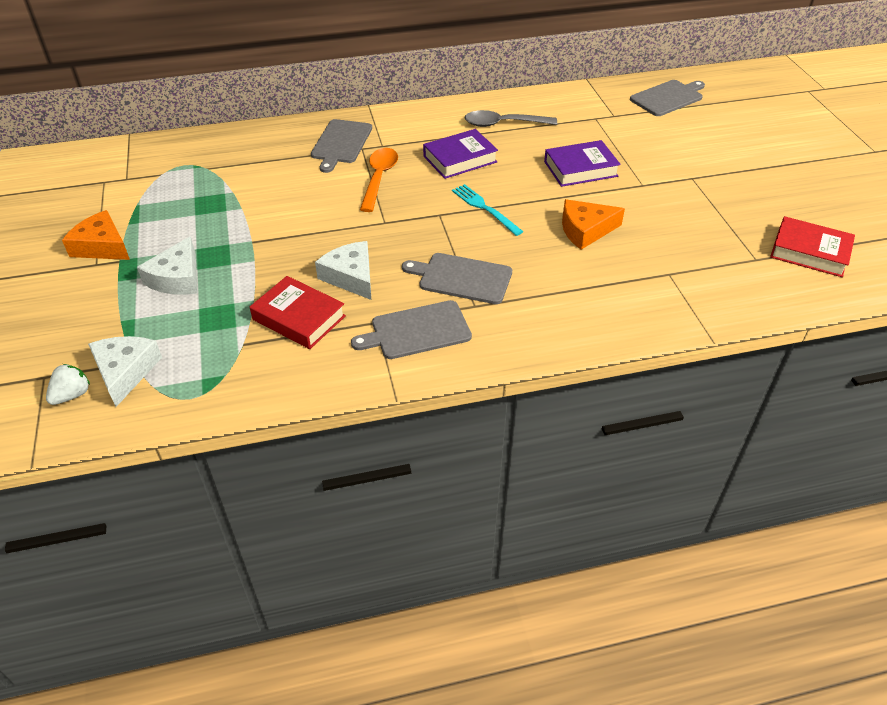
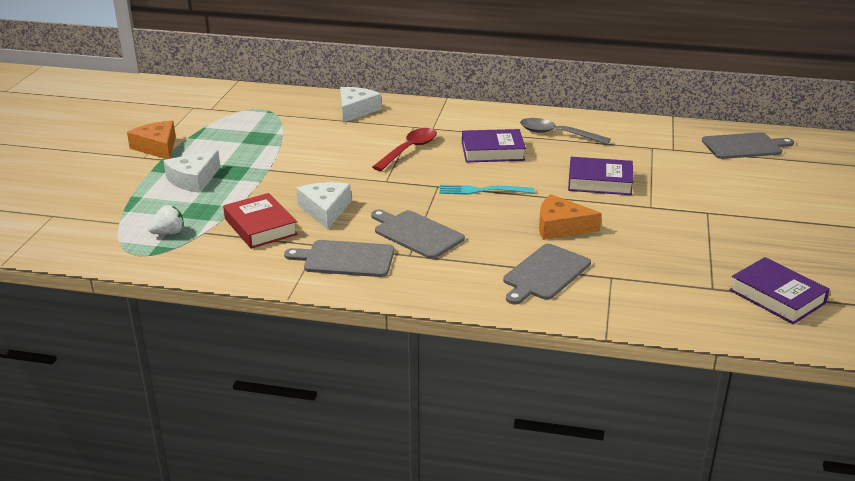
camera: 25 degrees right, 15 degrees down
(72, 395) = (62, 231): white strawberry -> white strawberry (169, 233)
(125, 372) = (108, 227): white cheese -> white cheese (356, 110)
(341, 143) = (399, 119): grey cutting board -> grey cutting board (545, 274)
(379, 178) = (409, 150): orange spoon -> red spoon
(484, 208) = (482, 190): turquoise fork -> turquoise fork turned 75 degrees counterclockwise
(809, 252) = (777, 296): red book -> purple book

